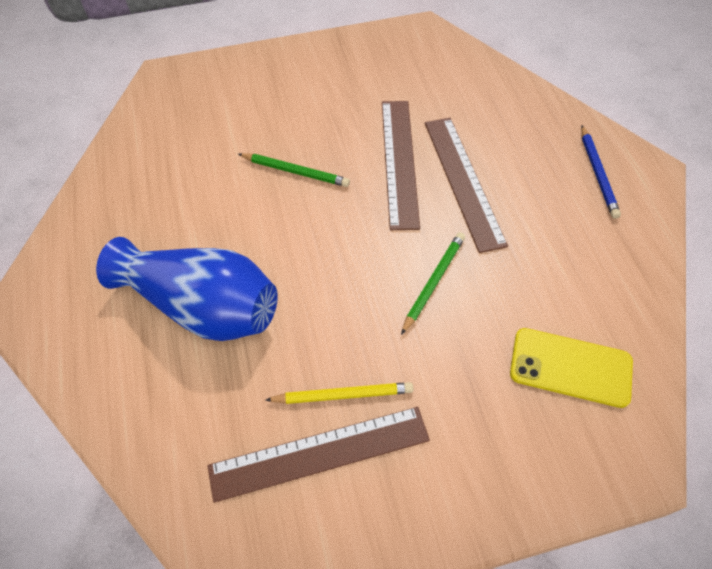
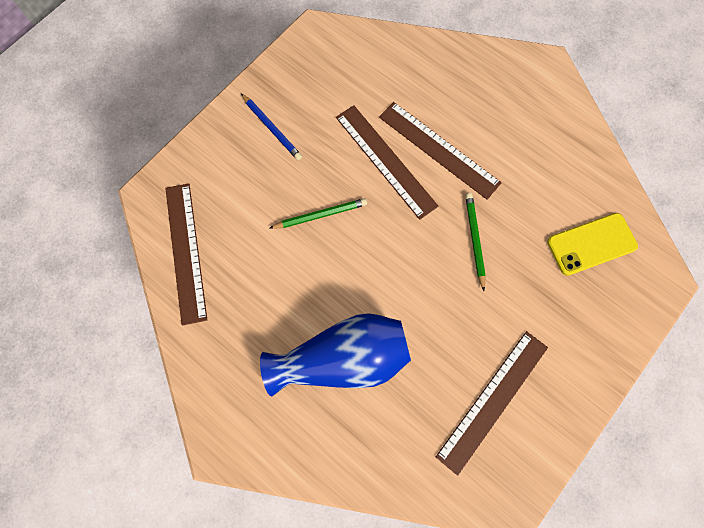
camera: 35 degrees left, 15 degrees up
(150, 133) = (185, 252): none -> brown ruler
(342, 395) = (478, 355): yellow pencil -> none
(597, 173) = (518, 89): blue pencil -> blue pencil (272, 128)

